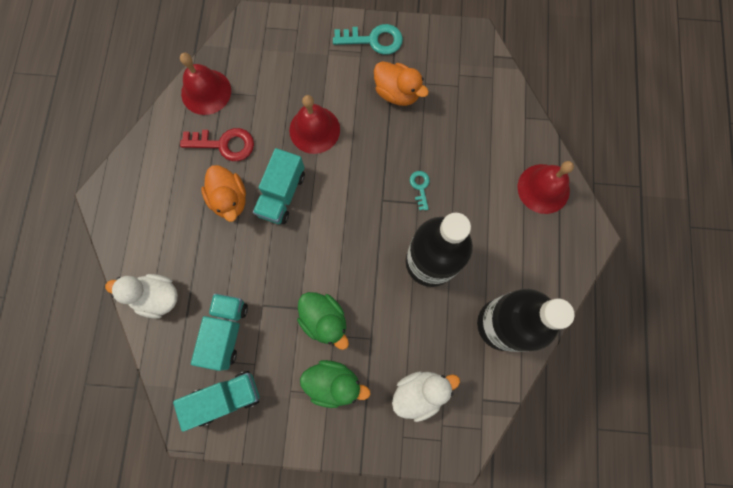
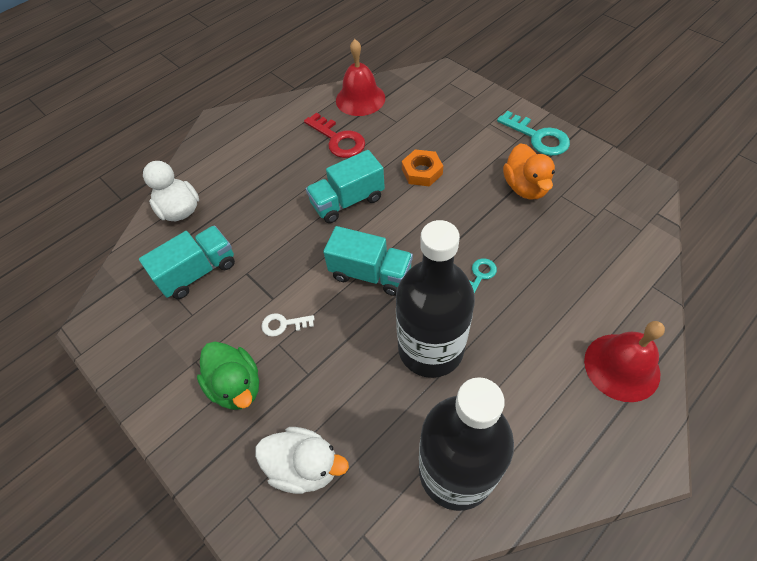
camera: 45 degrees right, 20 degrees down
(225, 398) = (142, 323): turquoise truck -> turquoise truck (370, 273)
(229, 199) = (303, 179): orange duck -> none
(314, 130) = (422, 172): red bell -> orange nut
(324, 320) = (283, 324): green duck -> white key

